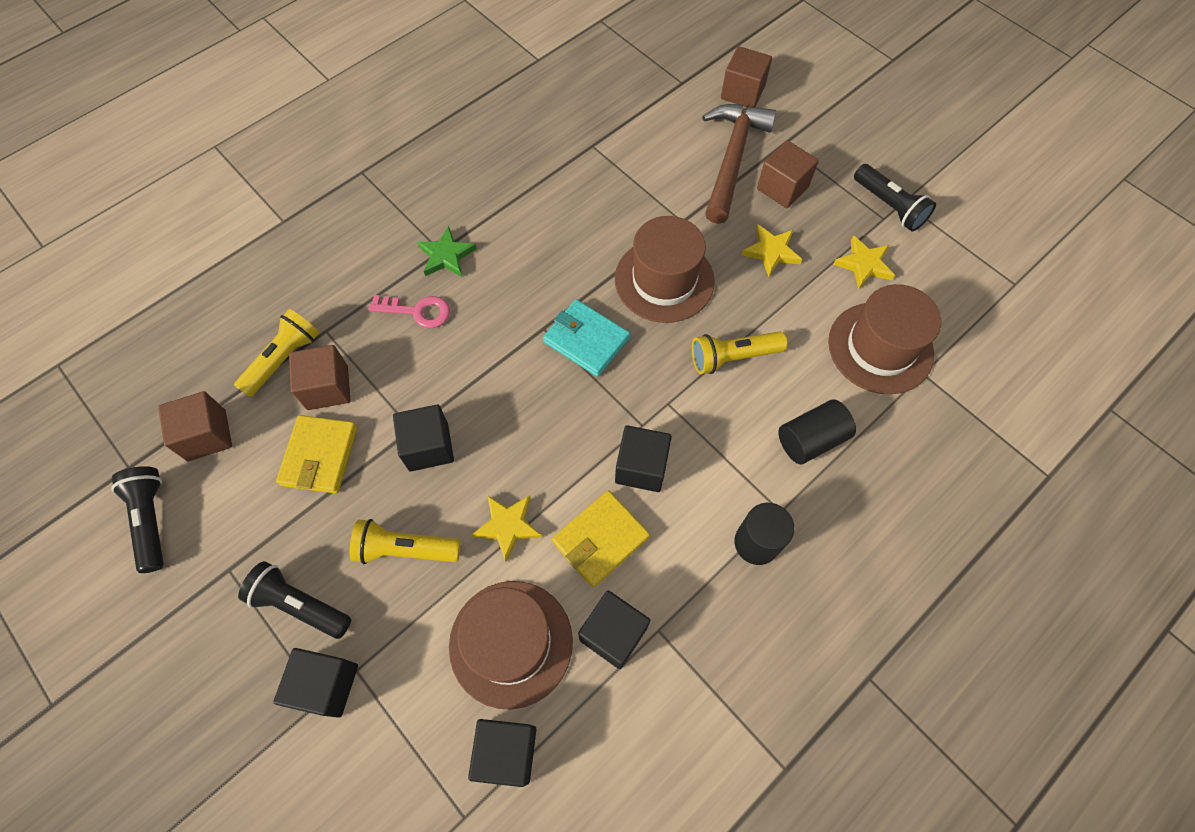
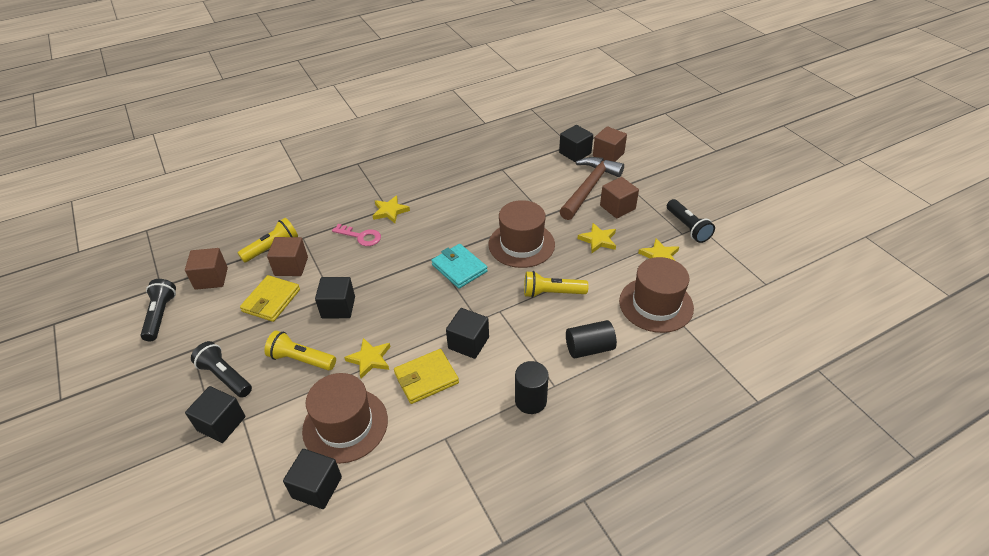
camera: 15 degrees right, 20 degrees down
(446, 255) = (390, 211): green star -> yellow star
(613, 633) = (414, 434): black cube -> black cube (575, 153)

